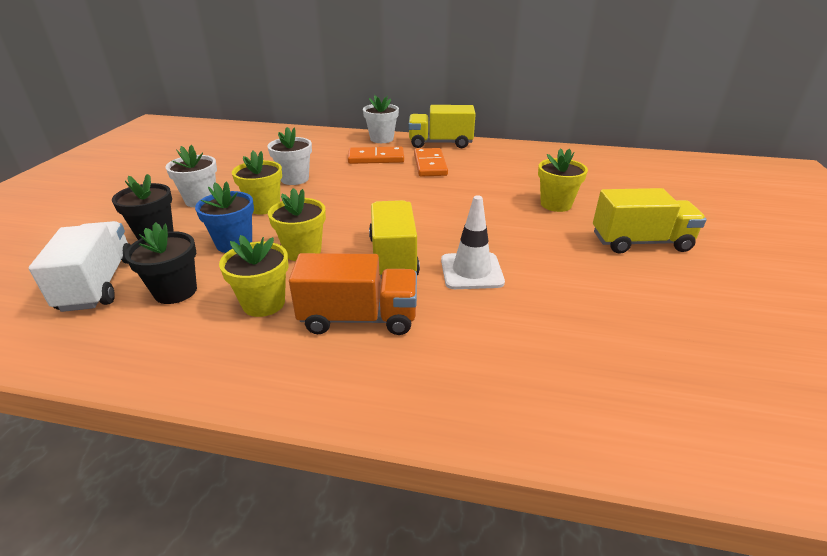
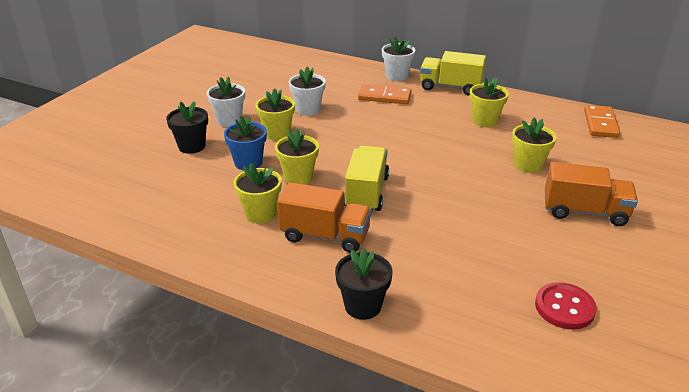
camera: 15 degrees right, 0 degrees up
(99, 284) = (150, 181): white truck -> none
(175, 291) = (201, 195): black flower pot -> black flower pot (363, 306)
(430, 165) = (431, 110): orange domino -> orange domino (600, 124)
(471, 271) = (424, 214): white traffic cone -> none
(489, 168) = (485, 121): none -> yellow flower pot
(640, 242) = (584, 212): yellow truck -> orange truck
(692, 357) = (564, 307): none -> red button

